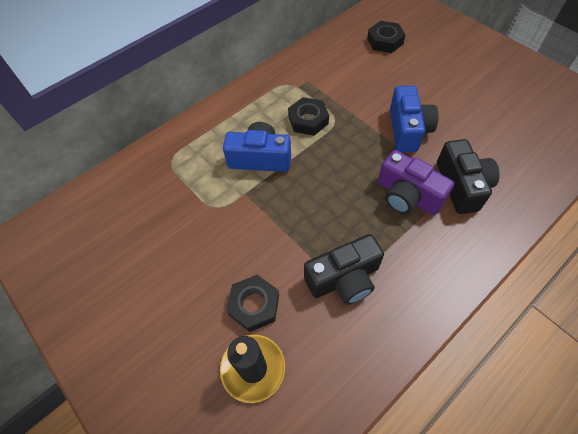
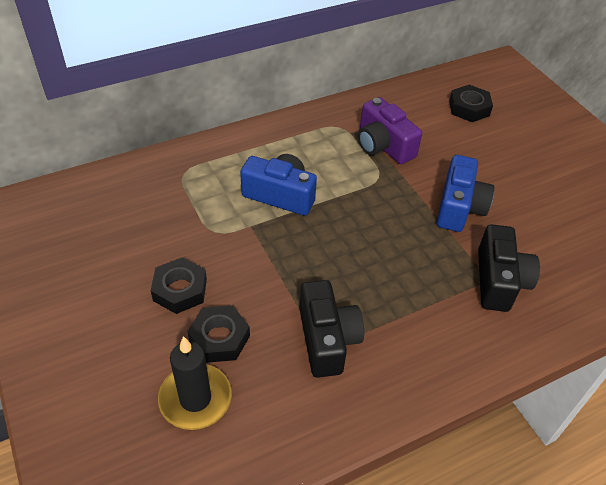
camera: 10 degrees right, 10 degrees down
(308, 120) = (348, 169): black nut -> black nut (180, 290)
(344, 279) = (327, 339): black camera -> black camera turned 90 degrees counterclockwise
(407, 196) = (431, 275): purple camera -> purple camera (383, 145)

